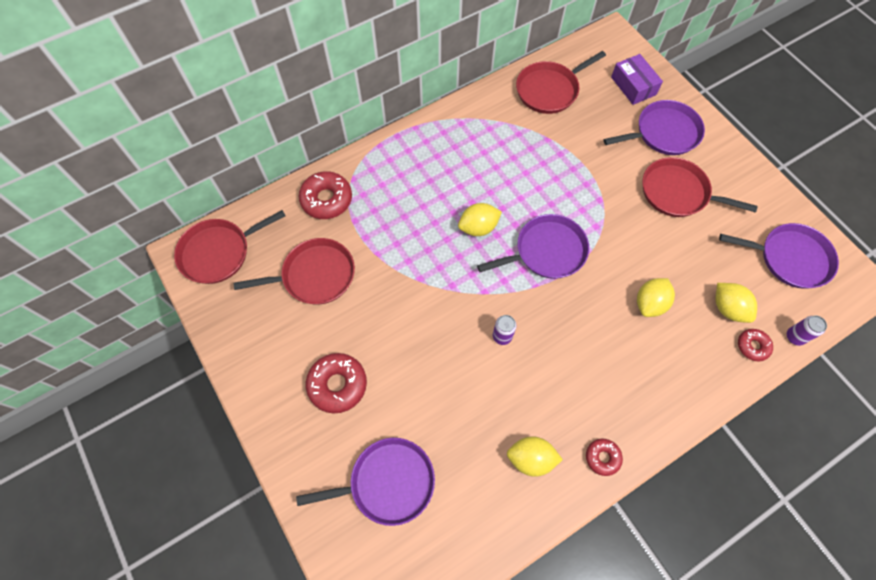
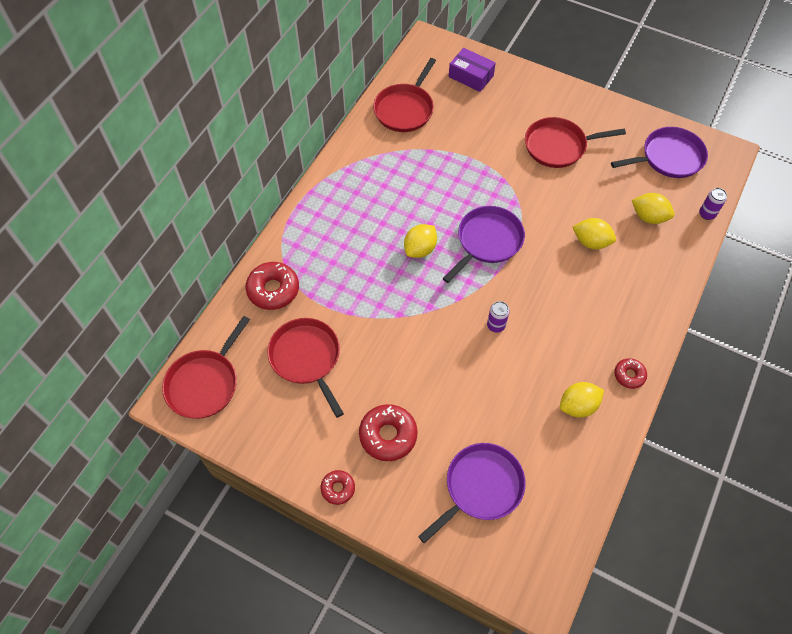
camera: 30 degrees left, 5 degrees down
(314, 275) = (307, 358): red pan -> red pan turned 75 degrees counterclockwise
(650, 303) = (591, 242): yellow lemon -> yellow lemon turned 75 degrees counterclockwise
(663, 133) = (518, 104): purple pan -> none
(752, 346) = (682, 236): red donut -> red donut (338, 488)

